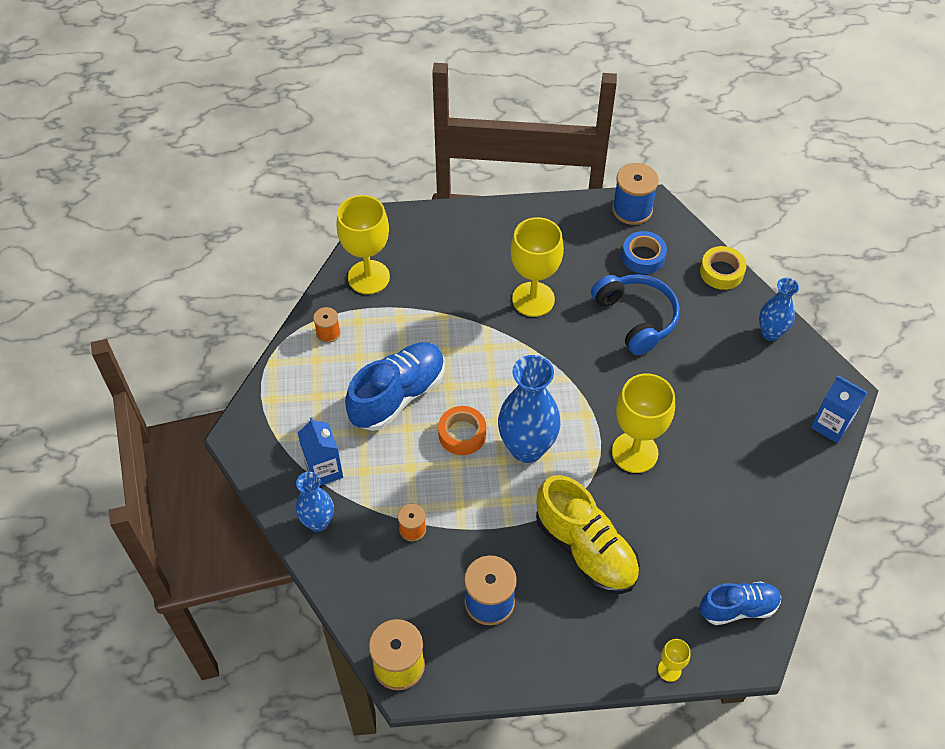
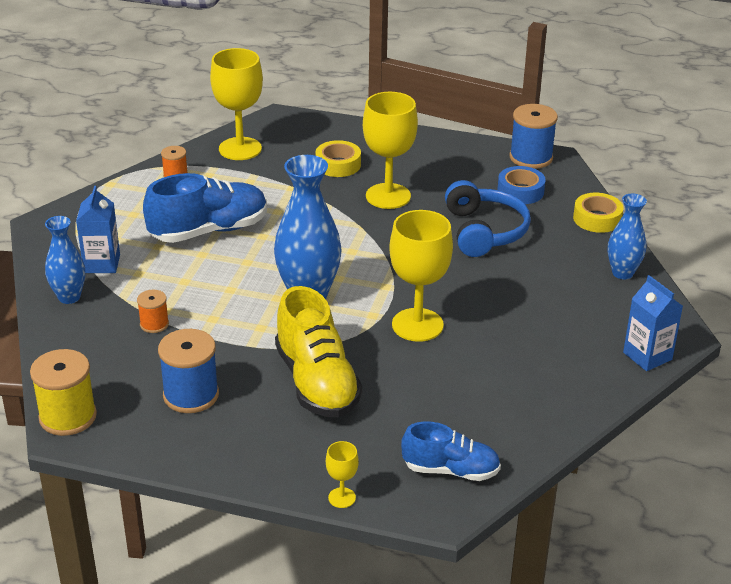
camera: 20 degrees right, 20 degrees down
(462, 434) = (251, 271): orange tape -> none
(469, 271) = (338, 165): none -> yellow tape

